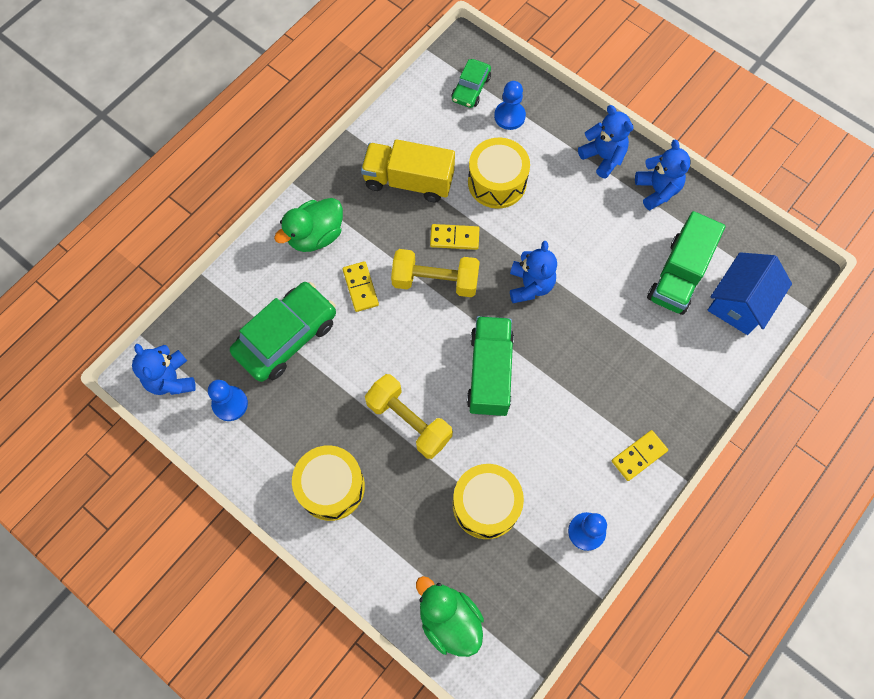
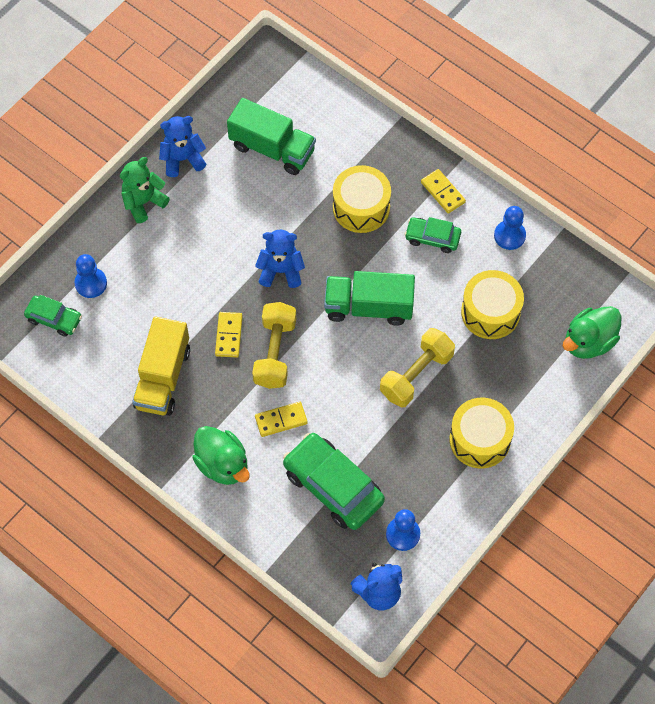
camera: 90 degrees left, 5 degrees down
(497, 182) = (167, 297): yellow drum -> yellow drum (361, 207)
(578, 443) = (432, 238): none -> green car
(603, 157) = (143, 202): blue teddy bear -> green teddy bear
(739, 303) = (300, 104): blue house -> none

